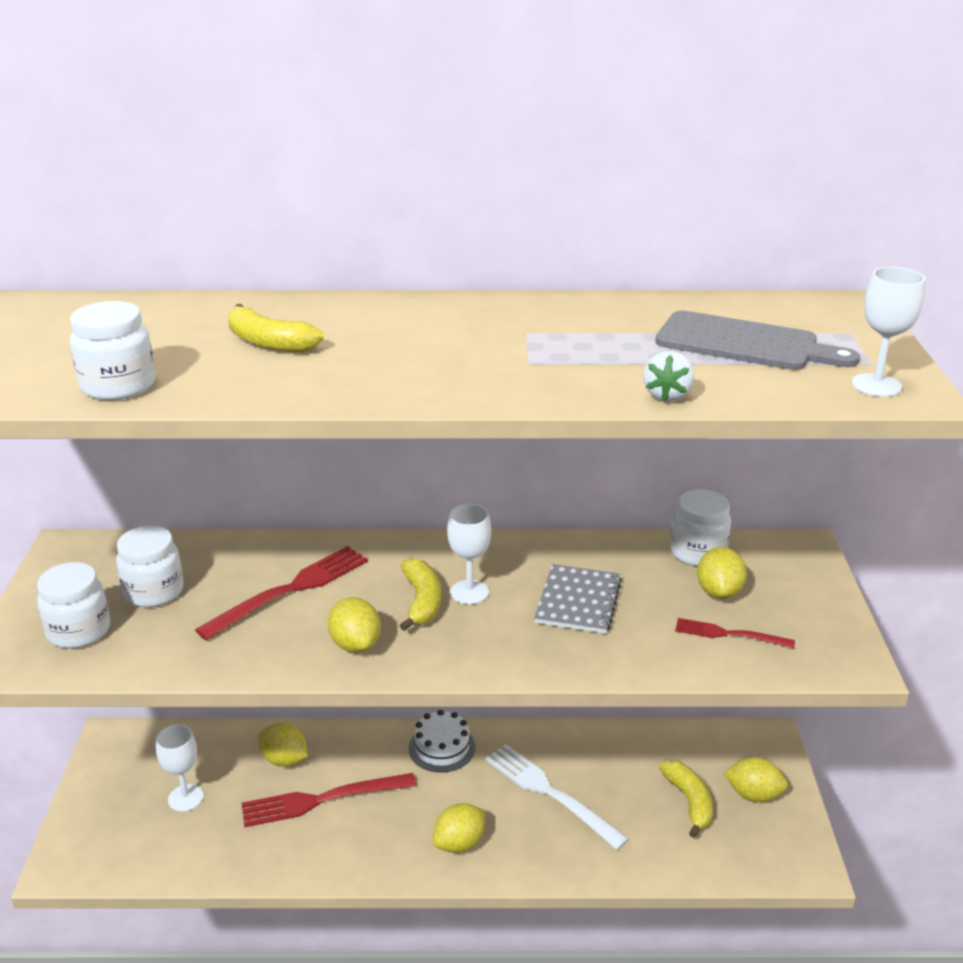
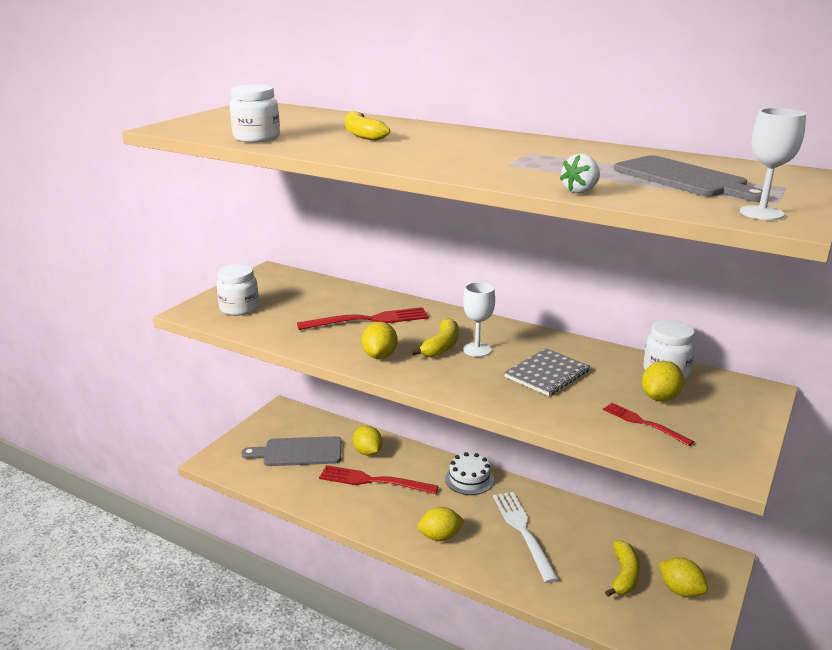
camera: 30 degrees right, 5 degrees down
(154, 591) = (294, 301): white jar -> none
(185, 798) = (298, 452): white goblet -> grey cutting board

